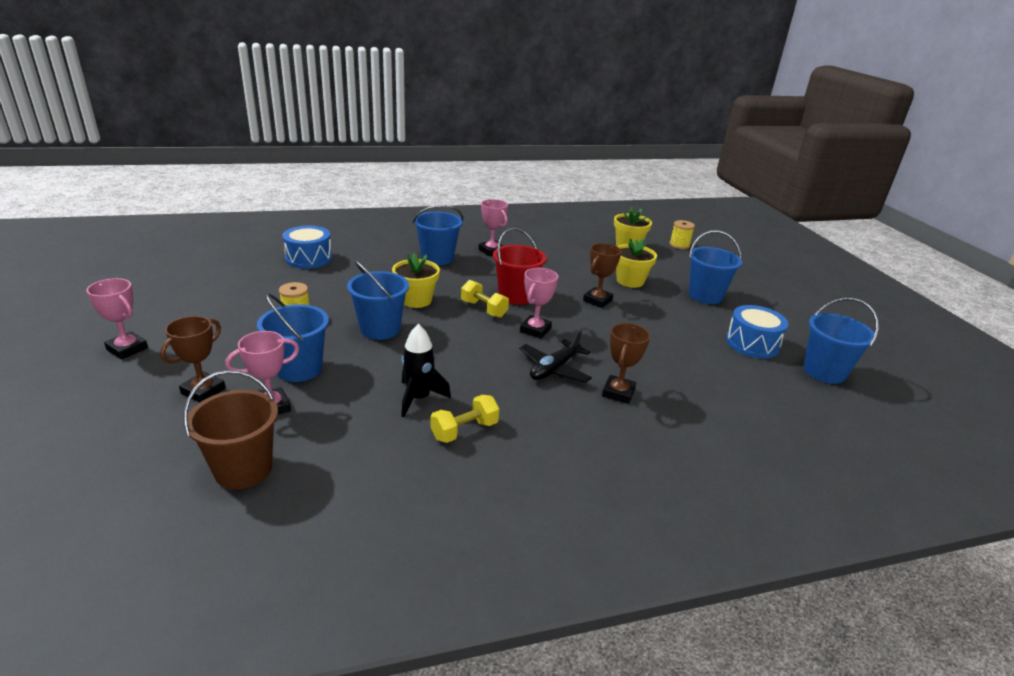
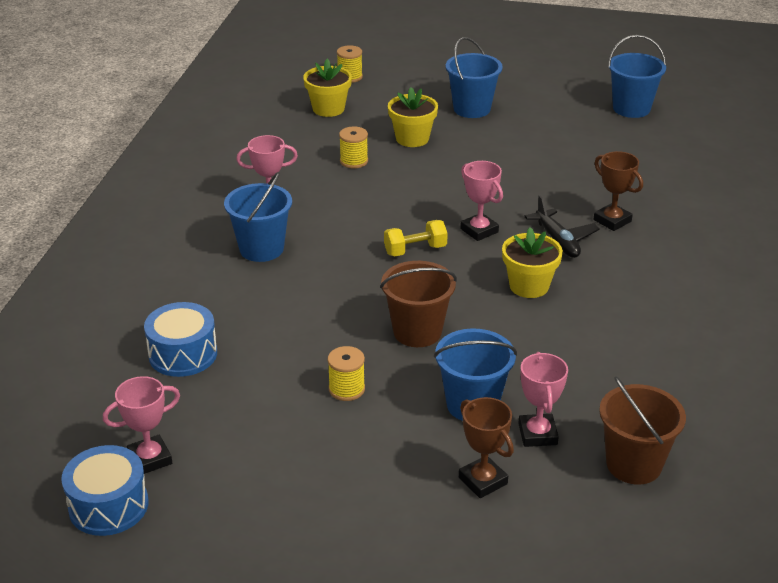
camera: 60 degrees left, 5 degrees up
(127, 349) = (350, 540): pink trophy -> pink trophy (150, 459)
(380, 329) = (417, 332): blue bucket -> brown bucket
(416, 300) = (364, 291): yellow flower pot -> yellow flower pot (529, 286)
(418, 398) = (567, 335): black rocket -> none
(464, 430) = (630, 321): yellow dumbbell -> none
(516, 296) = (399, 220): red bucket -> none
(573, 266) = (354, 161): none -> yellow spool
(597, 300) = (441, 173): brown trophy -> none
(752, 344) = (571, 122): blue drum -> blue drum (108, 506)

